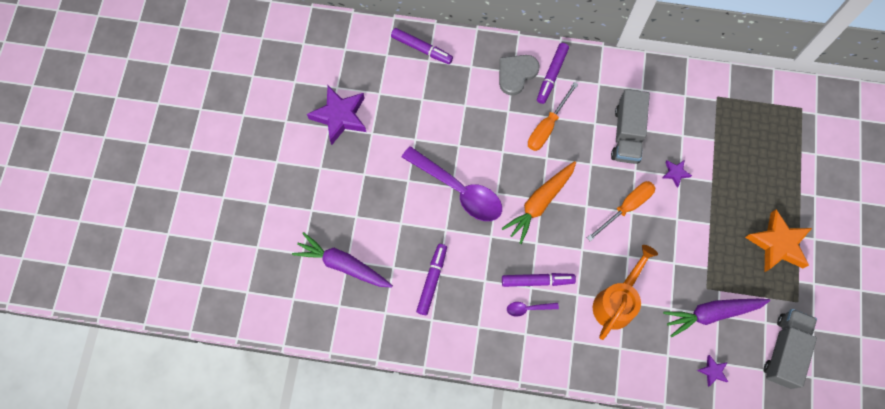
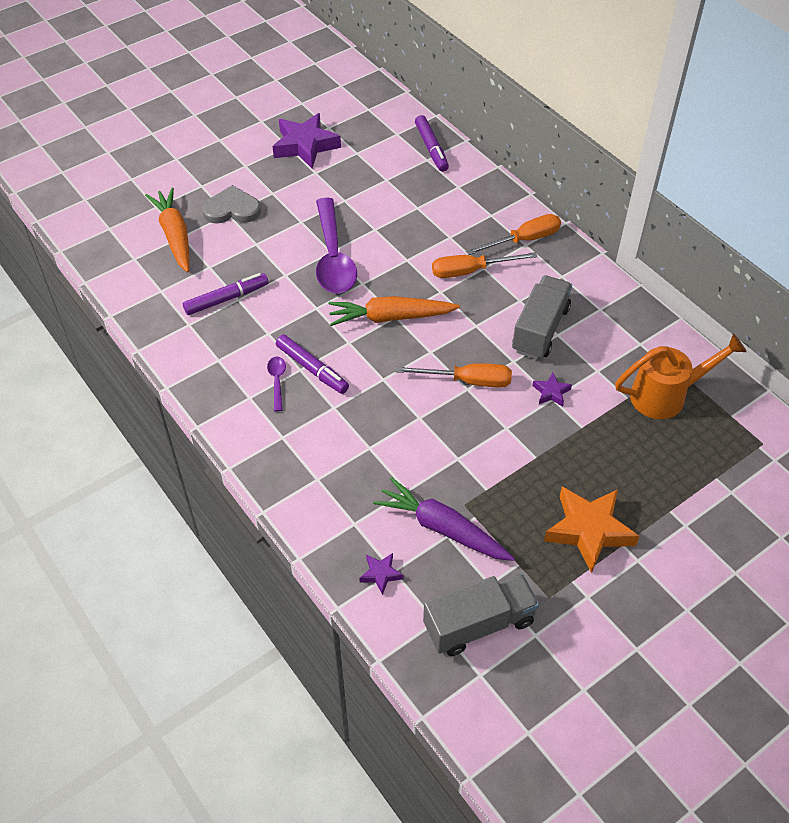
camera: 45 degrees right, 20 degrees down
(343, 264) = (175, 236): purple carrot -> orange carrot
(516, 74) = (492, 217): grey heart -> grey heart (232, 209)
(528, 308) = (277, 381): purple spoon -> purple spoon turned 45 degrees clockwise
(551, 75) = (524, 240): purple marker -> orange screwdriver
(616, 302) = (361, 442): orange watering can -> orange watering can (666, 395)
(626, 134) = (540, 329): grey truck -> grey truck turned 150 degrees clockwise

